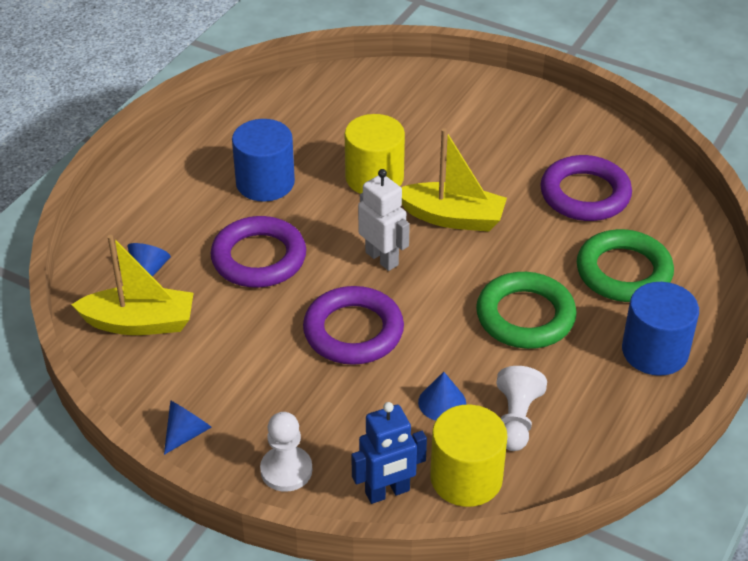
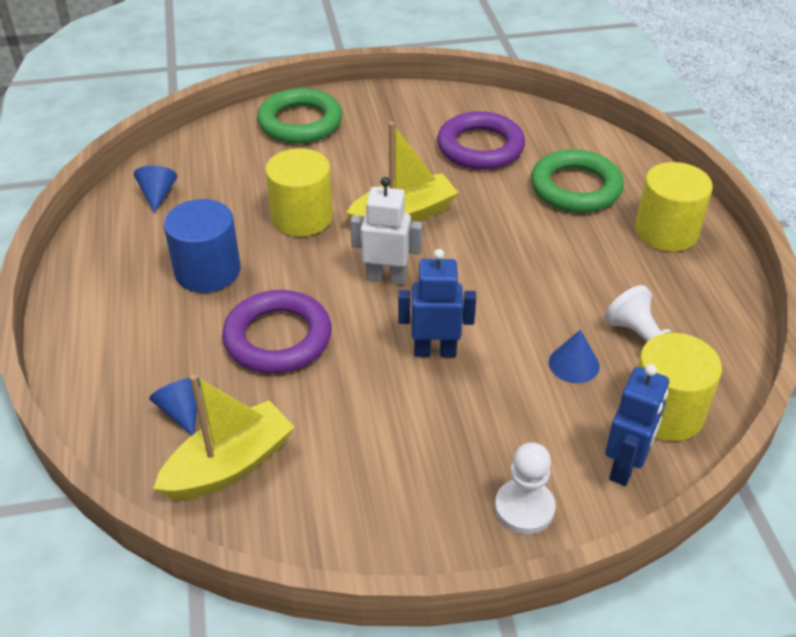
camera: 40 degrees left, 0 degrees up
(187, 433) = (397, 538): blue cone -> blue cone (157, 195)
(353, 331) = (435, 351): purple ring -> blue robot
(525, 316) = (550, 259): green ring -> green ring (300, 122)
(655, 351) = (666, 232): blue cylinder -> yellow cylinder

